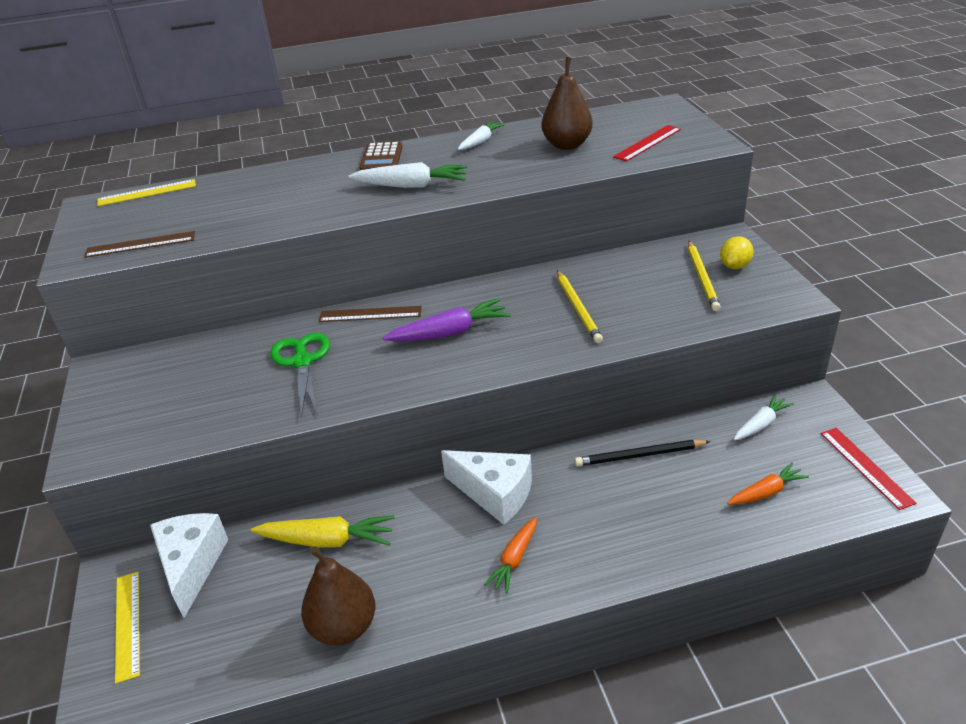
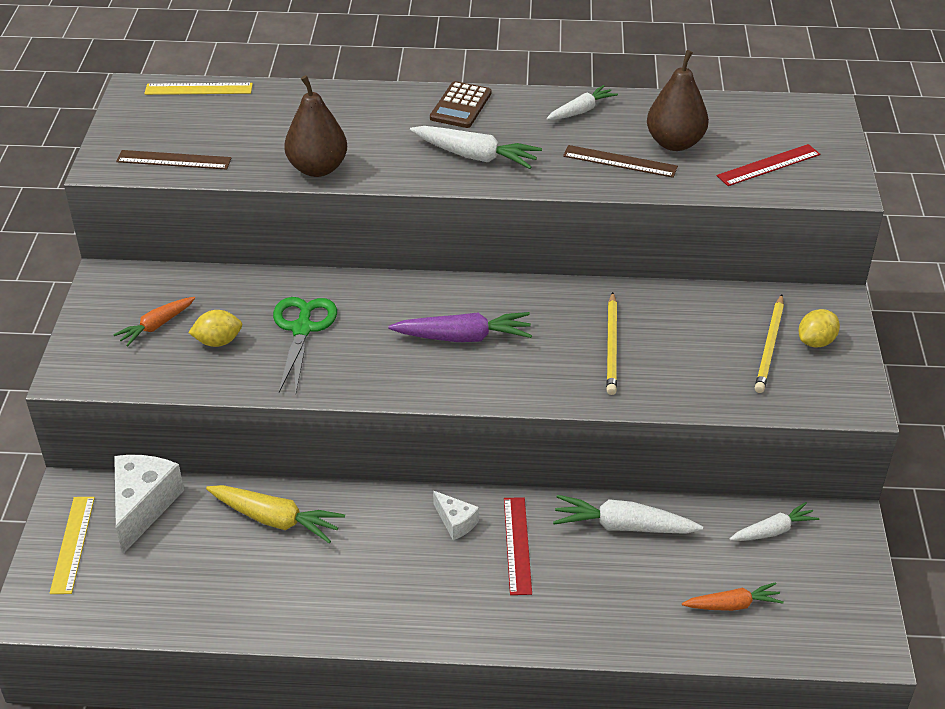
camera: 15 degrees right, 5 degrees up
(226, 391) = (218, 341): none -> yellow lemon
(344, 627) = (261, 607): brown pear -> brown pear (318, 168)
(370, 314) = (391, 291): brown ruler -> brown ruler (620, 161)
(495, 494) = (456, 522): white cheese -> white cheese, size x0.53
(514, 559) = (445, 594): orange carrot -> orange carrot (156, 326)
(639, 455) = (623, 526): black pencil -> white carrot
(865, 467) = (856, 611): red ruler -> red ruler (517, 545)

